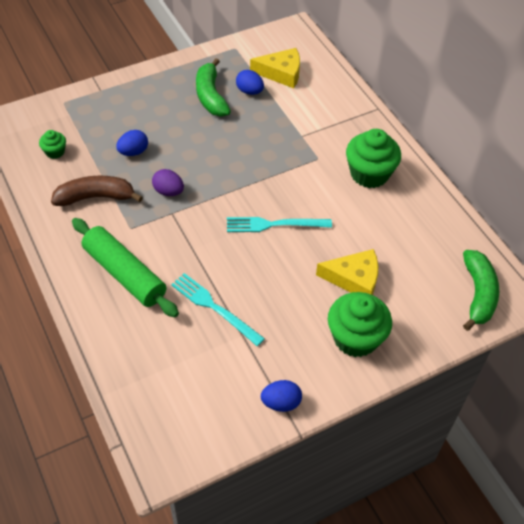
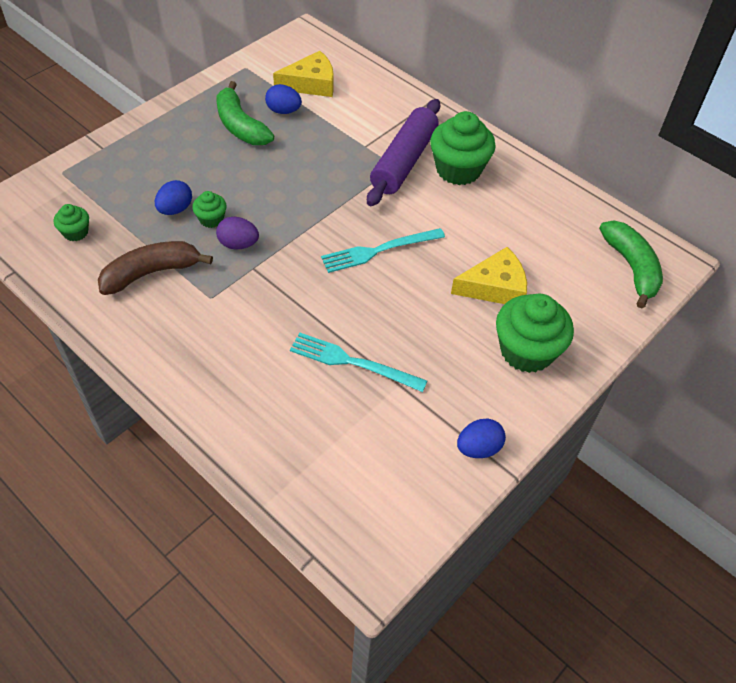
camera: 20 degrees left, 0 degrees up
(124, 274) = (227, 353): green rolling pin -> none
(157, 166) = (211, 219): none -> green cupcake
(328, 156) = (404, 161): none -> purple rolling pin

